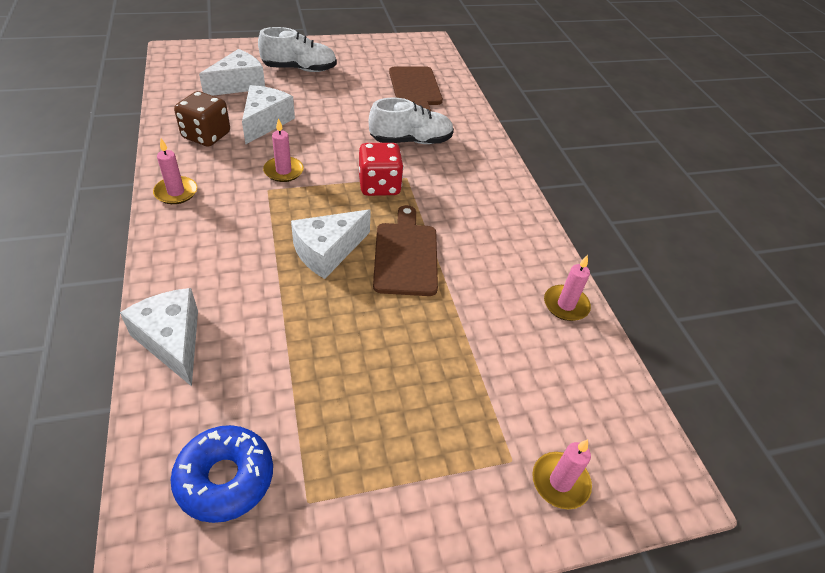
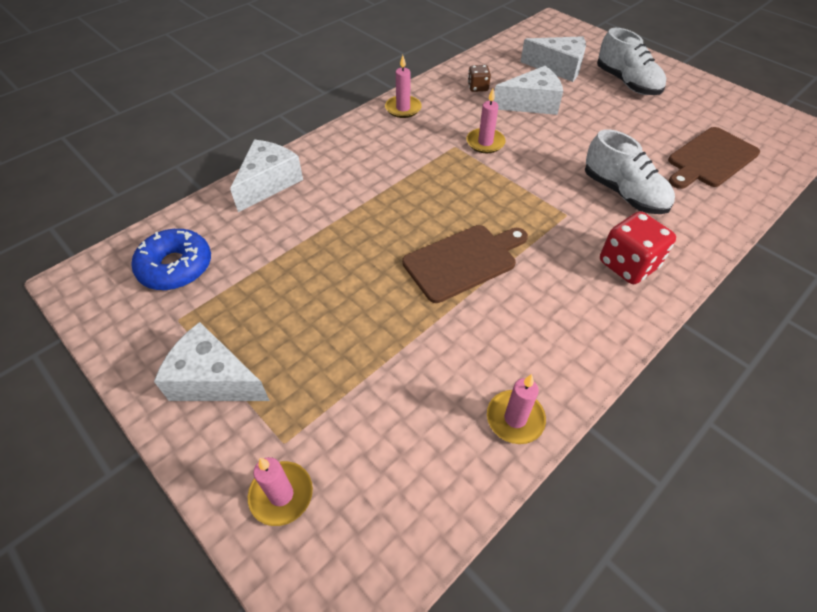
camera: 65 degrees right, 5 degrees up
(206, 136) = (478, 87): brown dice -> brown dice, size x0.55
(327, 252) = (420, 212): white cheese -> white cheese (214, 379)
(379, 186) = (533, 203): red dice -> red dice (628, 265)

